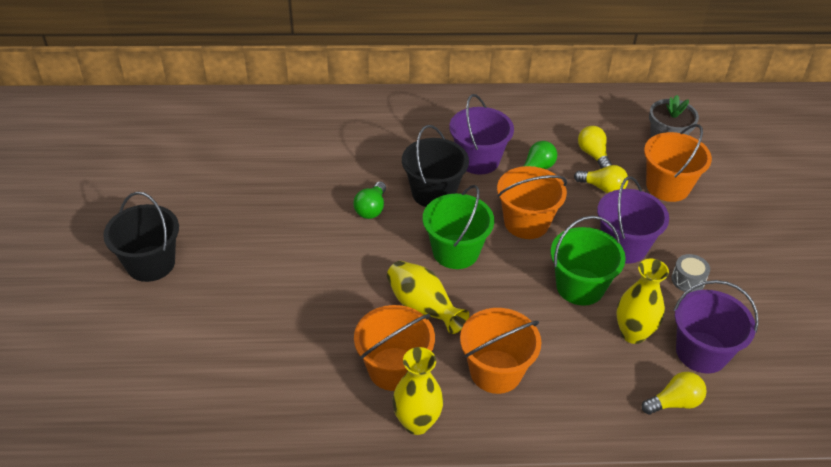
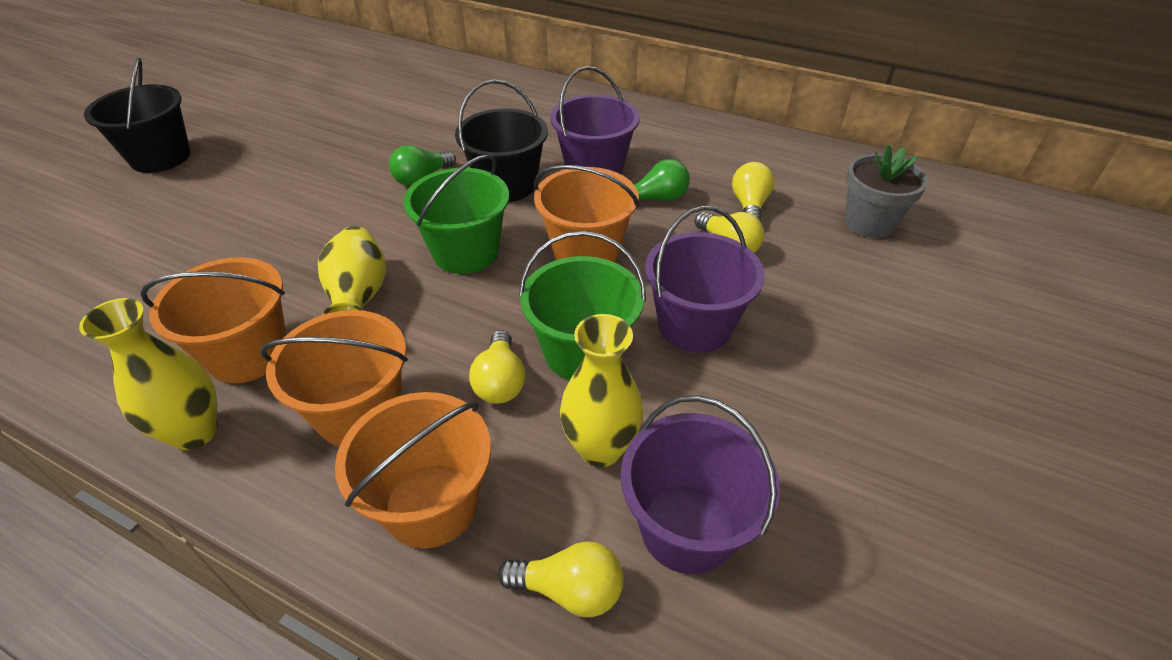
camera: 30 degrees right, 0 degrees up
(552, 321) = (500, 381): none -> yellow light bulb
(667, 186) = (828, 274): orange bucket -> orange bucket (431, 504)
(688, 280) = (756, 408): grey drum -> none

